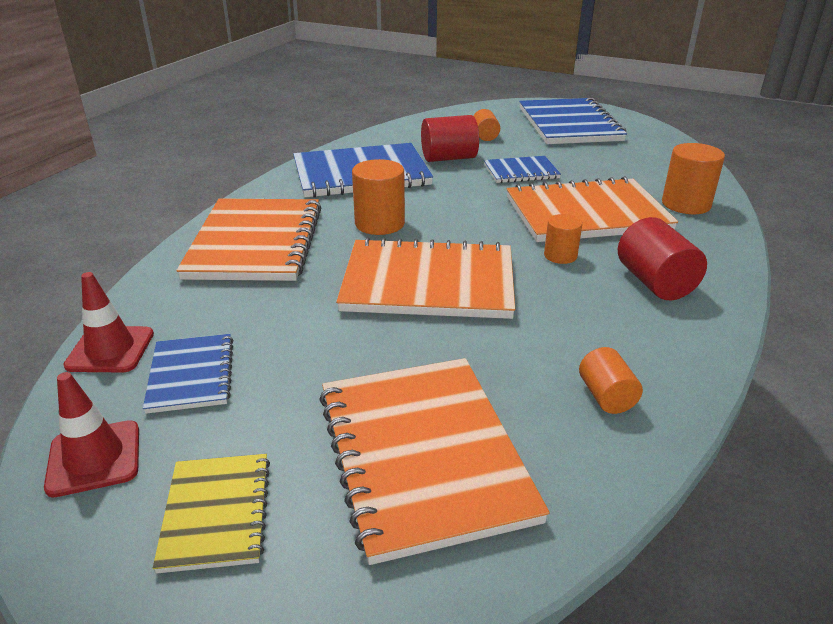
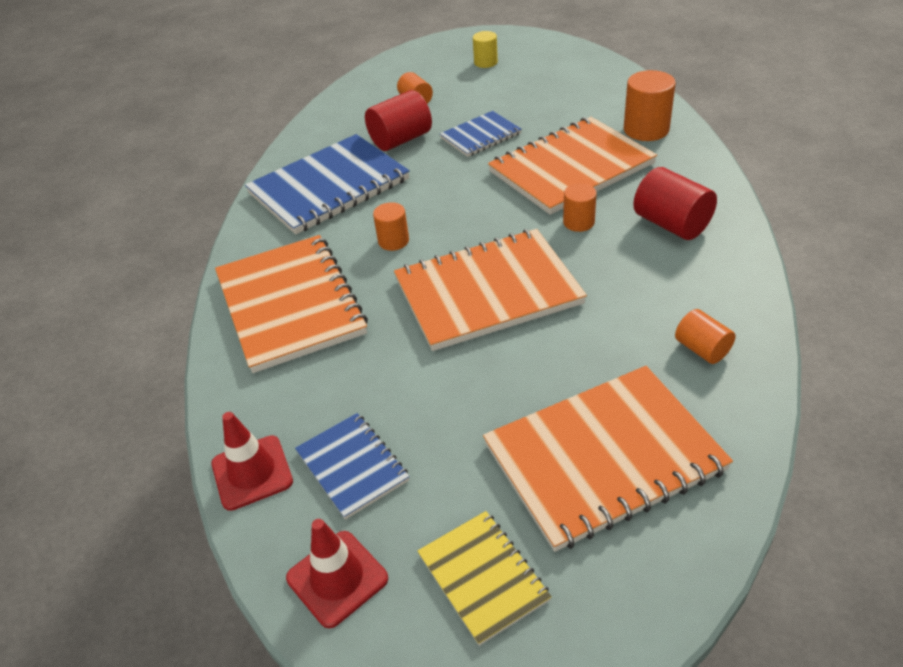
camera: 20 degrees left, 10 degrees up
(379, 223) = (393, 241): orange cylinder -> orange cylinder, size x0.61
(423, 454) = (603, 457): orange notebook -> orange notebook turned 75 degrees counterclockwise
(569, 124) = (485, 62): blue notebook -> yellow cylinder

